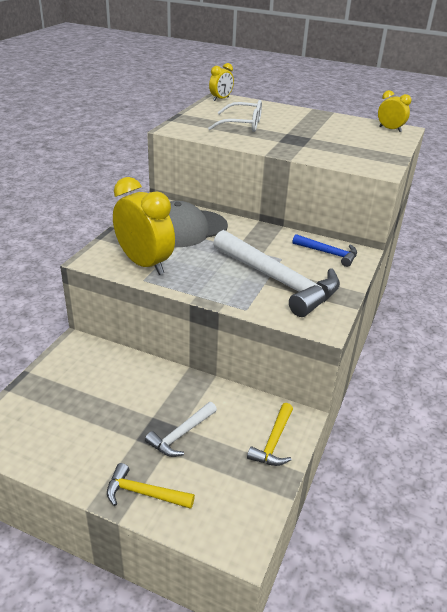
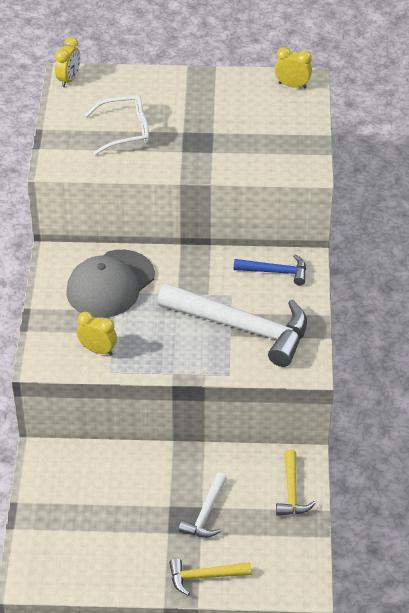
camera: 20 degrees left, 10 degrees up
(145, 264) = (98, 350): yellow clock -> yellow clock, size x0.51

